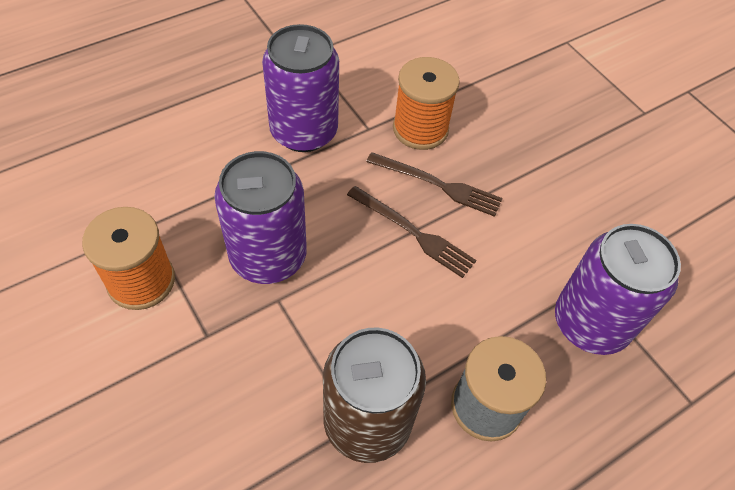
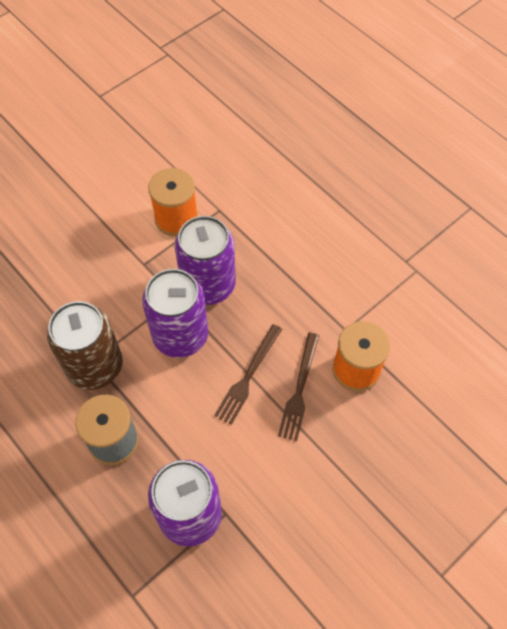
camera: 85 degrees right, 5 degrees up
(304, 131) = (328, 284): purple can -> purple can (180, 335)

